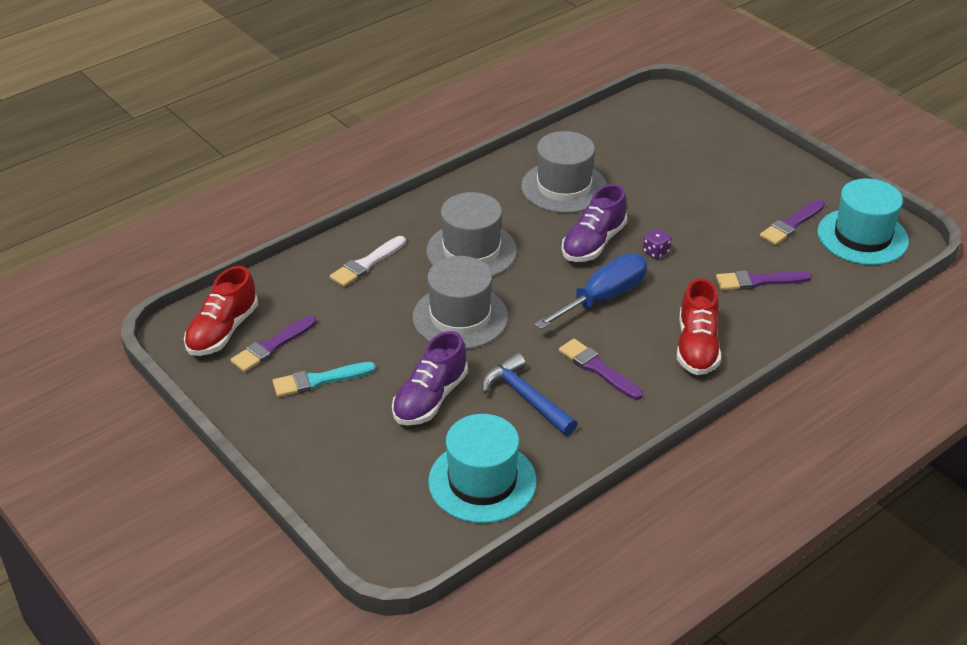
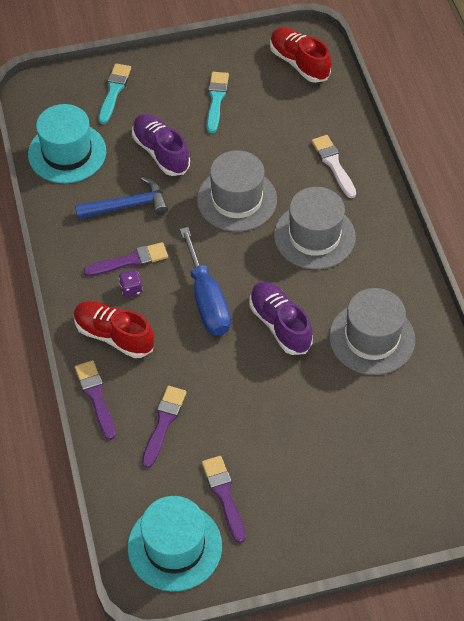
camera: 115 degrees right, 15 degrees up
(272, 346) = (267, 84): purple brush -> purple brush (96, 396)
(354, 477) = (114, 91): none -> turquoise brush
(655, 252) = (243, 365): purple dice -> purple dice (131, 289)

